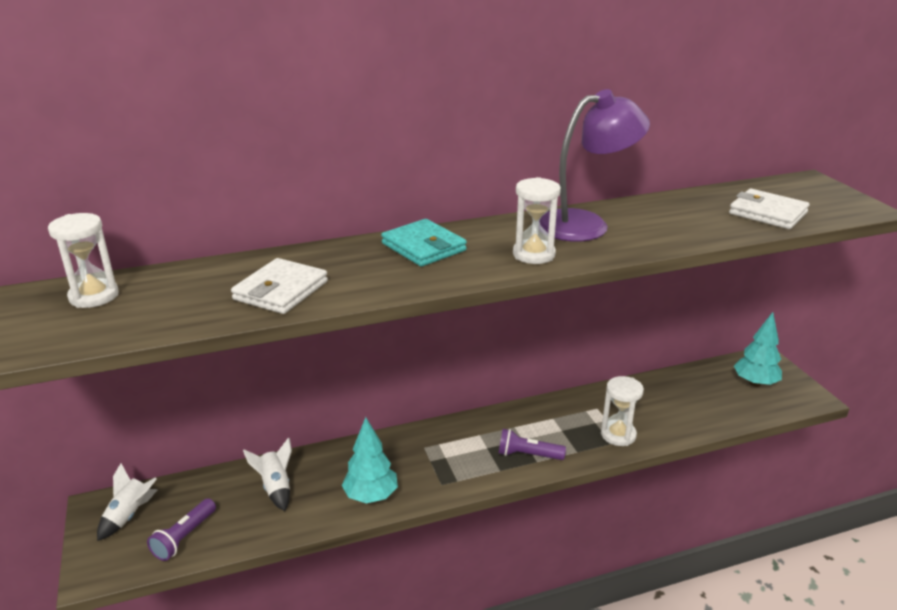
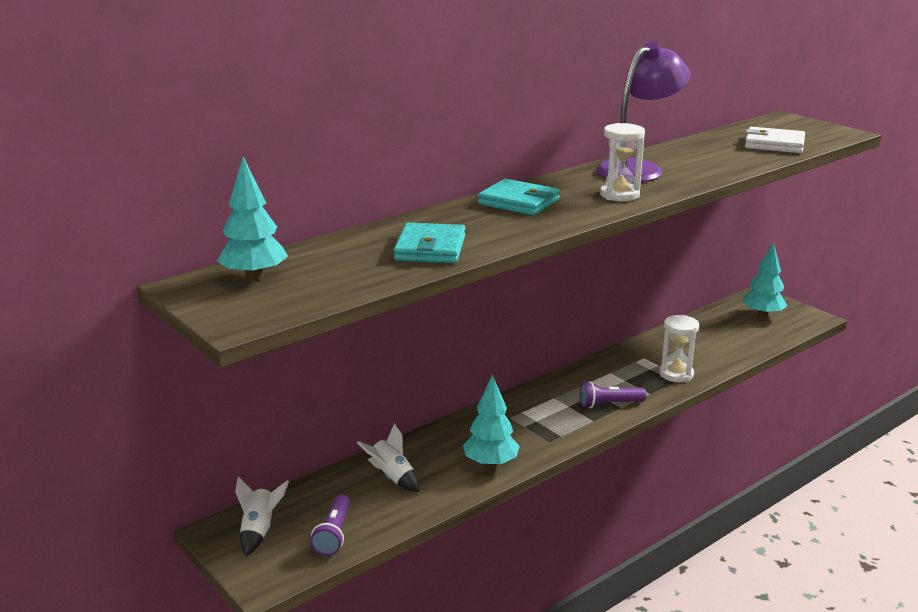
camera: 20 degrees left, 5 degrees down
(94, 296) = (254, 277): white hourglass -> turquoise tree
(280, 290) = (430, 248): white wallet -> turquoise wallet

